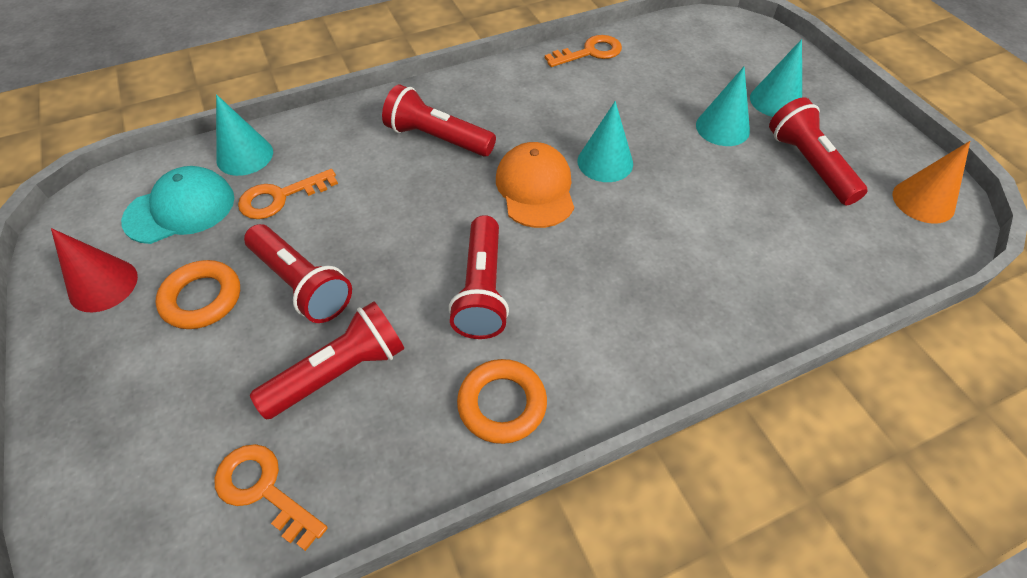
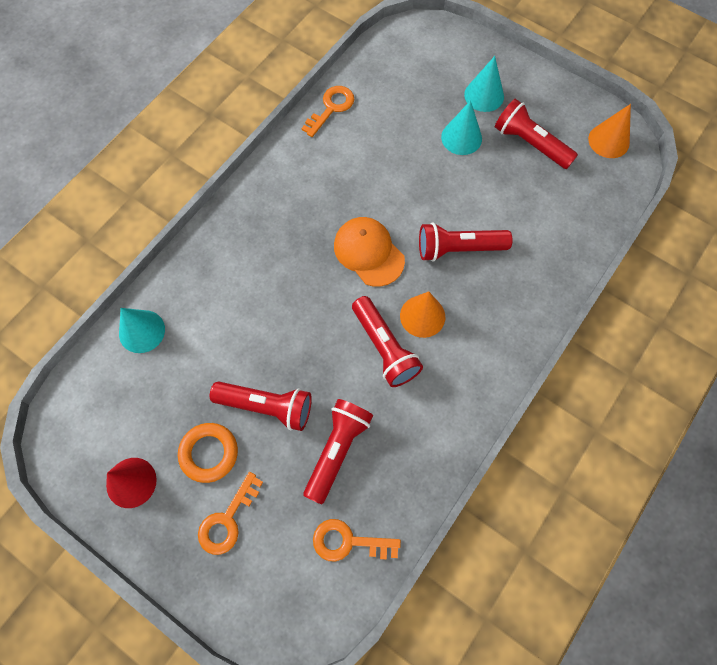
camera: 30 degrees left, 15 degrees up
(180, 209) = (133, 399): turquoise cap -> none
(280, 197) = (198, 351): orange key -> orange key (227, 520)
(437, 138) = (273, 244): red flashlight -> red flashlight (458, 249)
(502, 404) = (445, 415): orange ring -> none
(553, 278) = (422, 316): none -> orange cone
(605, 162) = (401, 207): turquoise cone -> none

